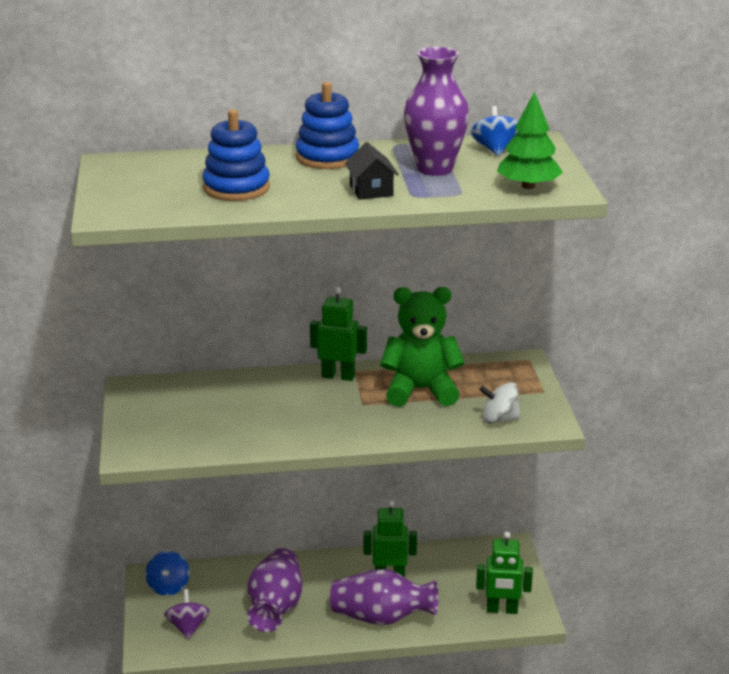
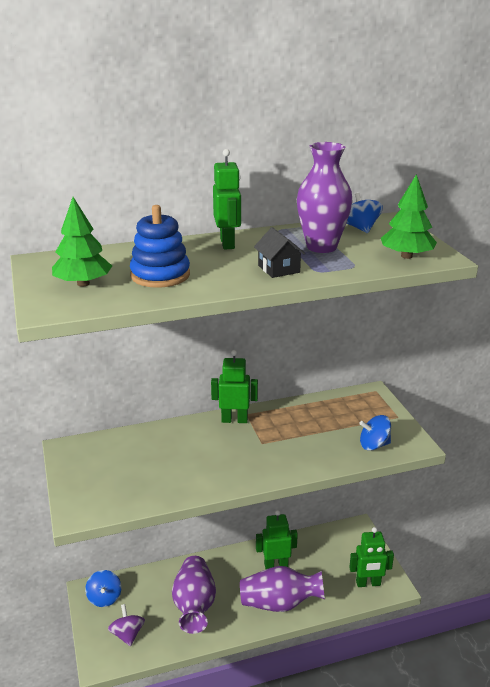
camera: 10 degrees left, 0 degrees up
(151, 191) = (83, 283): none -> green tree
(327, 157) = (227, 243): blue stacking toy -> green robot
(420, 390) = (303, 426): green teddy bear -> none
(499, 419) = (374, 445): white spinning top -> blue spinning top

